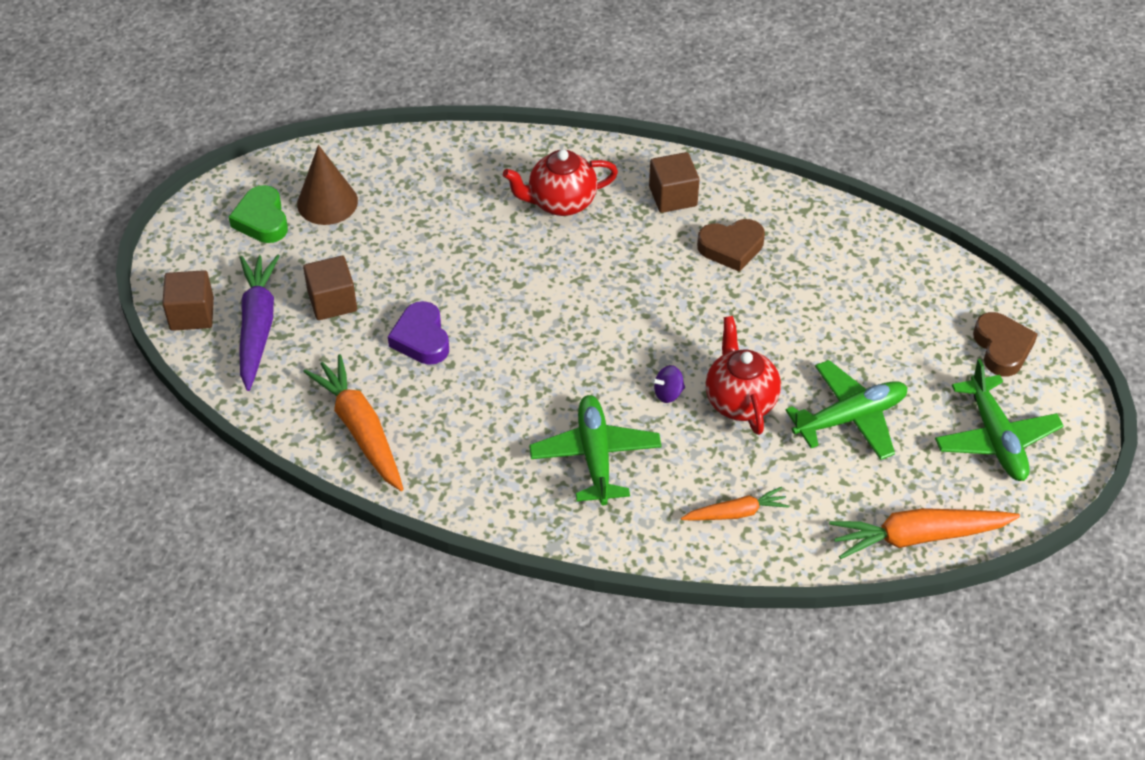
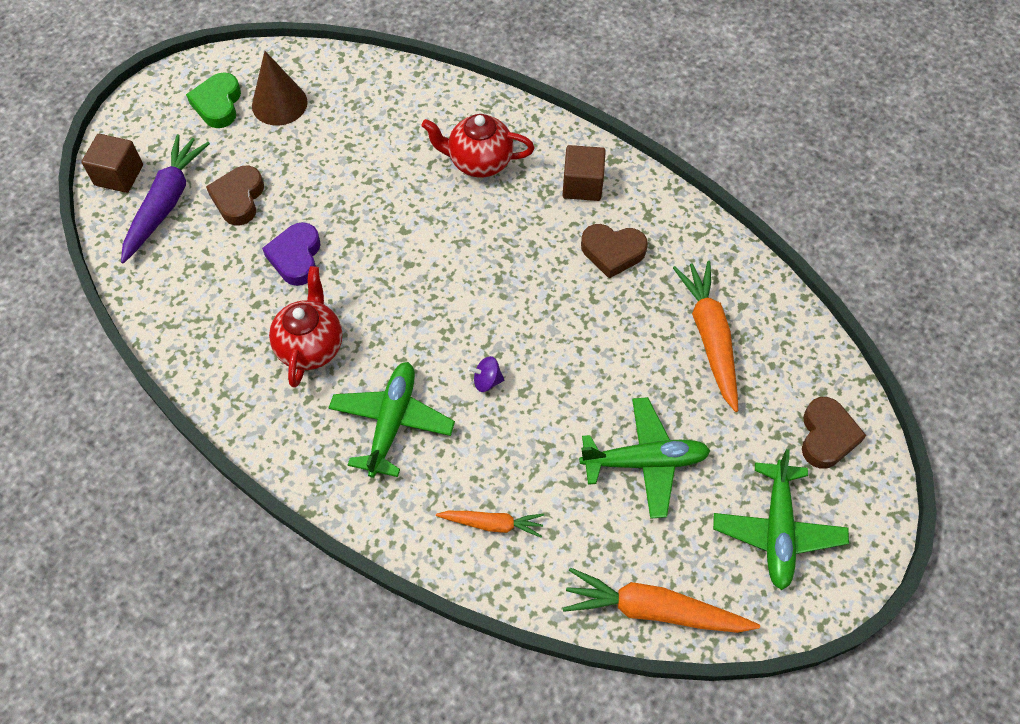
camera: 20 degrees right, 10 degrees up
(332, 301) = (238, 199): brown cube -> brown heart
(360, 430) = (203, 329): orange carrot -> orange carrot (710, 337)
(740, 401) = (549, 410): red teapot -> red teapot (311, 346)

